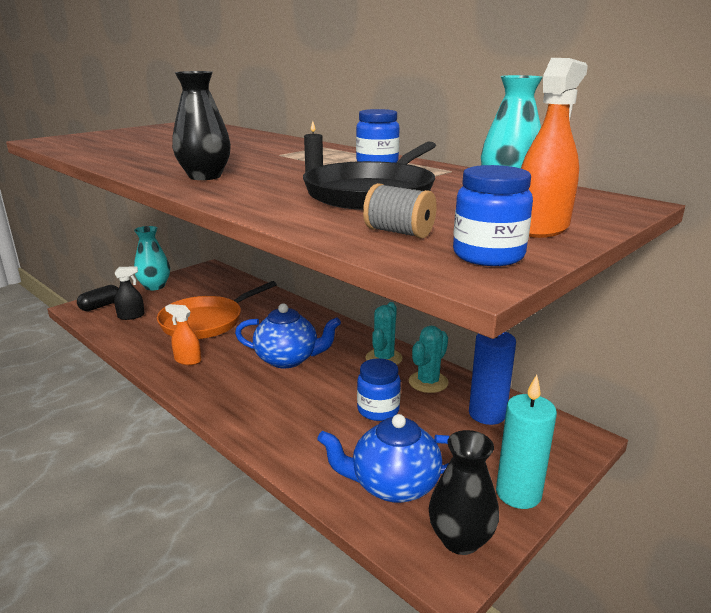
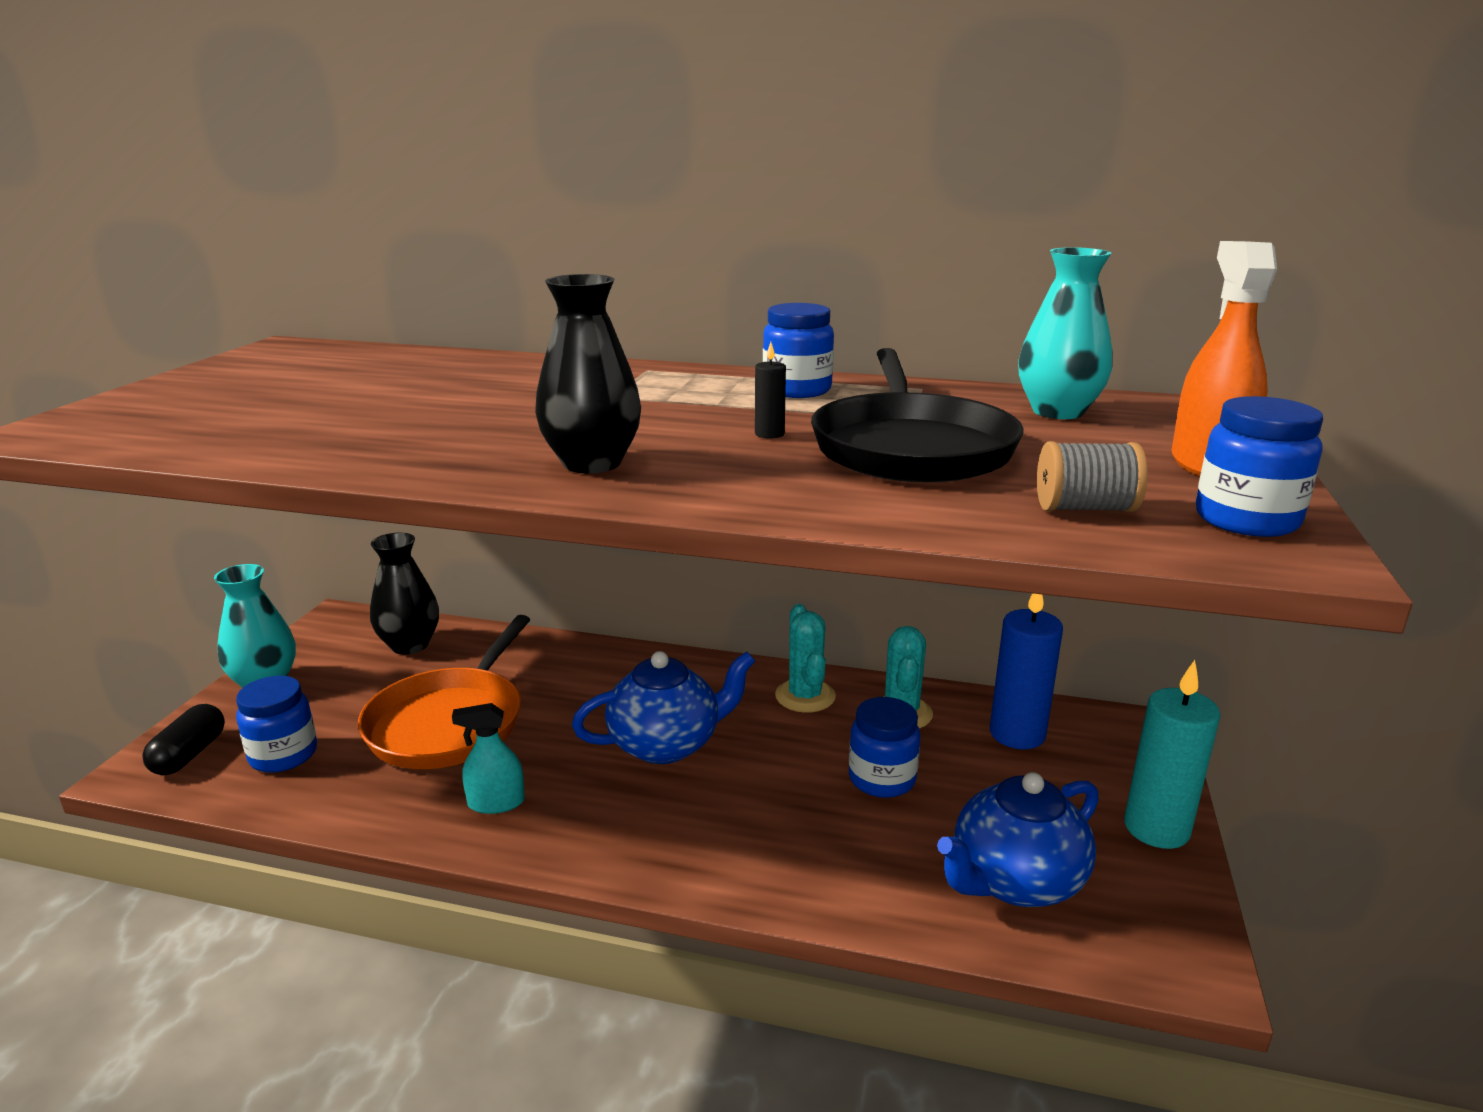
camera: 30 degrees left, 0 degrees up
(131, 316) = (283, 755): black spray bottle -> blue jar
(187, 360) = (496, 803): orange spray bottle -> turquoise spray bottle
(460, 539) = (1161, 918): black vase -> black vase (410, 645)

